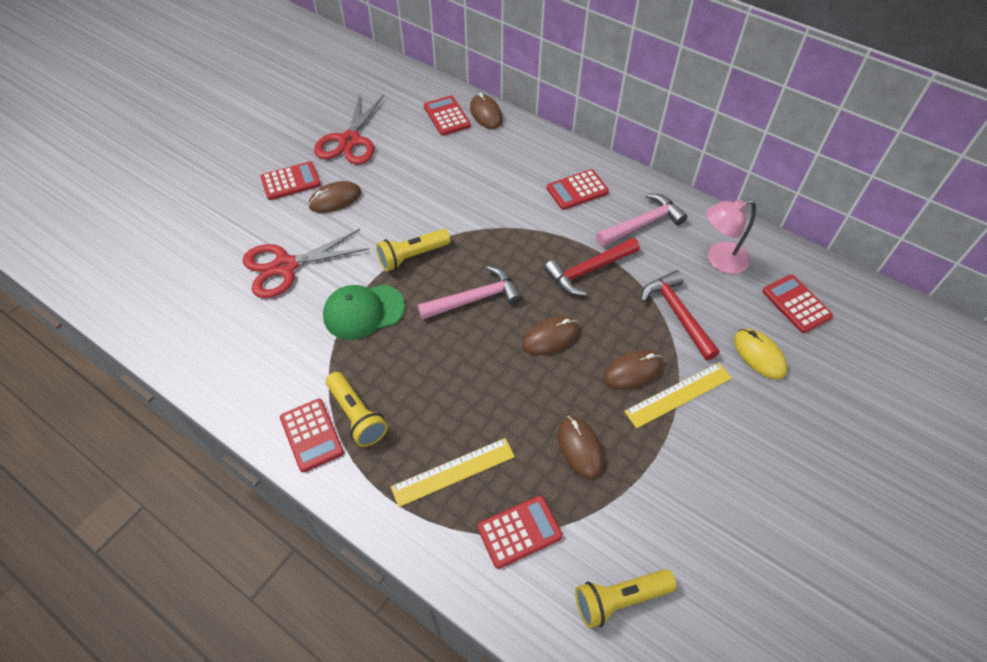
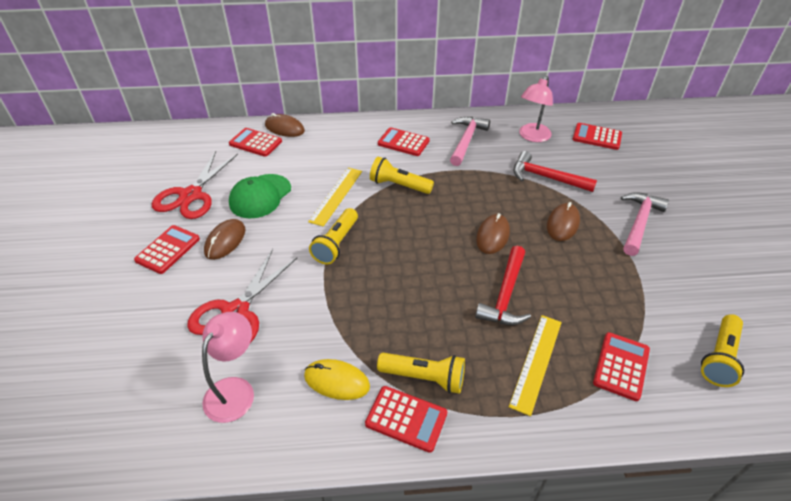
camera: 40 degrees left, 10 degrees down
(230, 326) = (235, 390): none -> pink lamp
(349, 141) = (191, 195): red scissors -> red scissors turned 45 degrees clockwise
(363, 311) = (342, 303): green cap -> green cap (260, 196)
(475, 299) = (415, 243): pink hammer -> pink hammer (639, 222)
(523, 233) = (399, 185): none -> yellow flashlight
(577, 190) = (403, 142): red calculator -> red calculator turned 90 degrees clockwise
(580, 448) = (590, 288): brown mouse -> none
(588, 270) = (467, 184): red hammer -> red hammer (505, 295)
(678, 395) = (602, 220): yellow ruler -> yellow ruler (336, 195)
(759, 355) = (613, 173): yellow mouse -> yellow mouse (337, 381)

